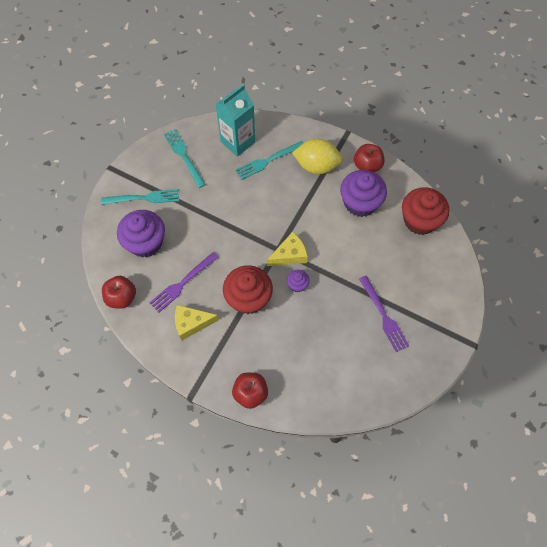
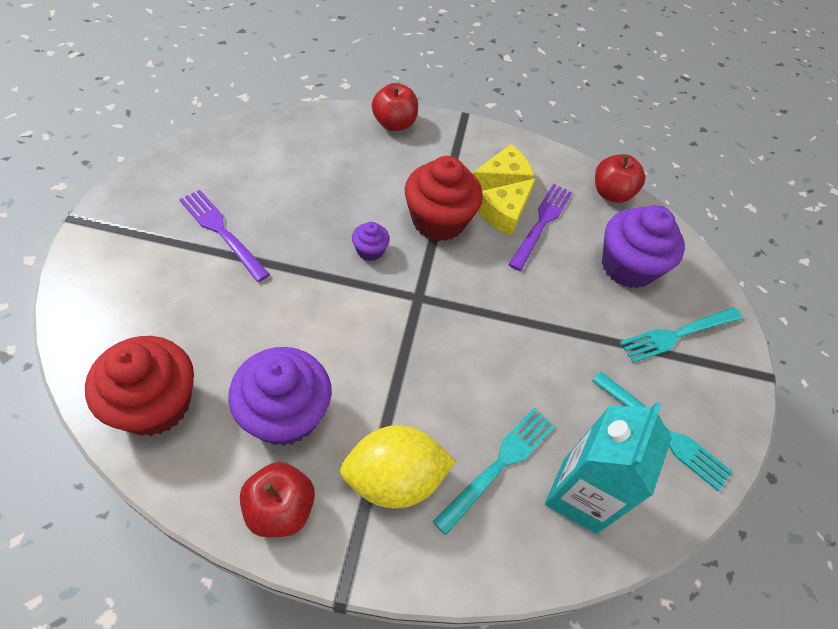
camera: 155 degrees right, 10 degrees down
(289, 255) = (396, 291): yellow cheese -> yellow cheese (504, 213)

